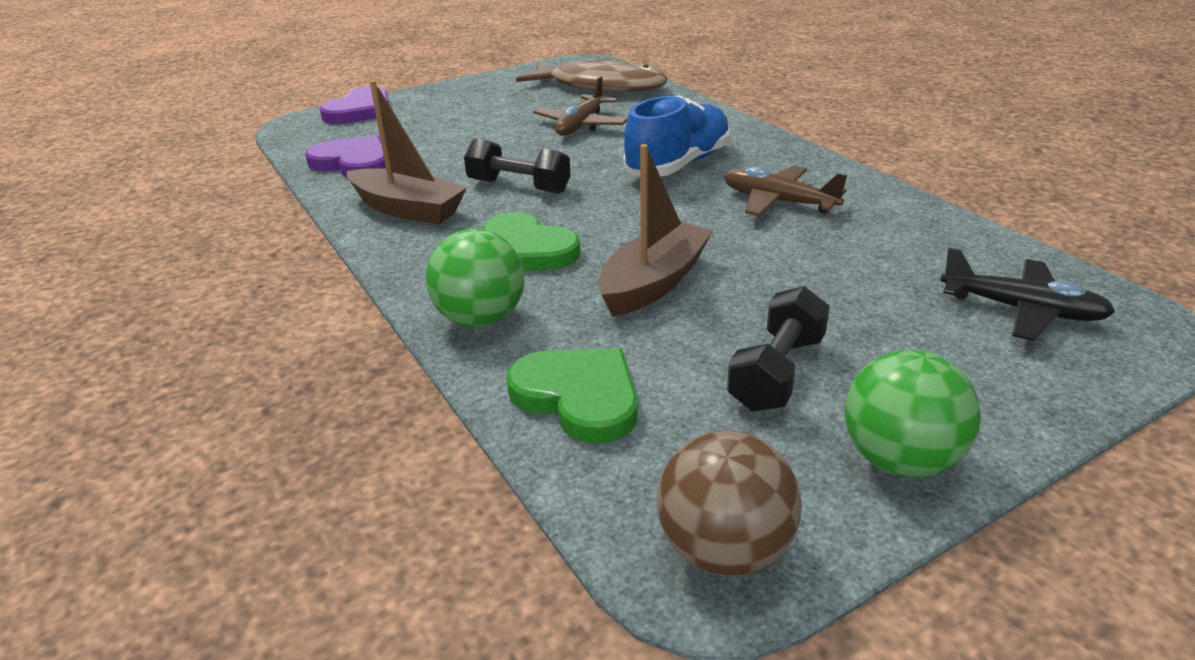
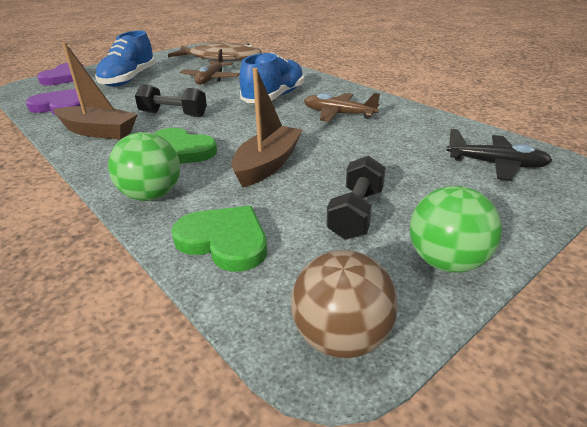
camera: 10 degrees left, 0 degrees up
(454, 120) = (129, 79): none -> blue shoe

